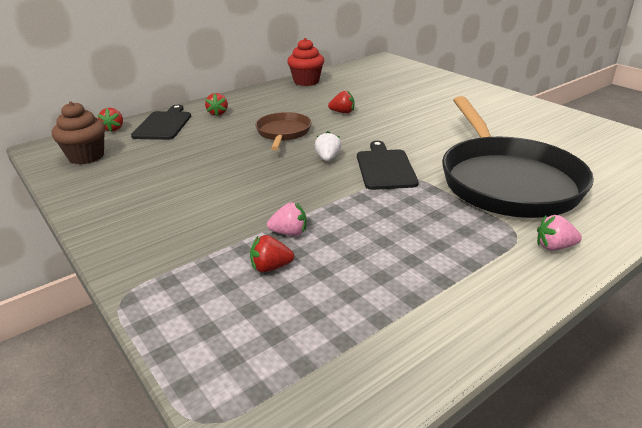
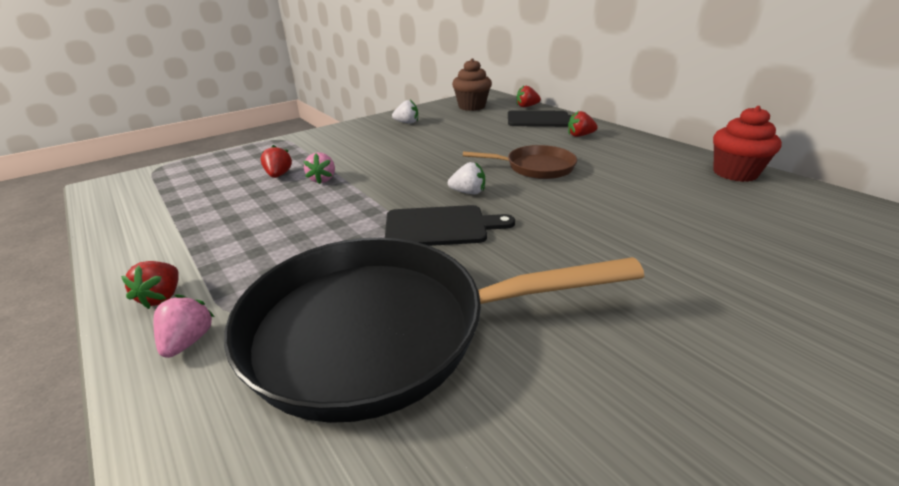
camera: 90 degrees right, 0 degrees up
(119, 195) = (407, 122): none -> white strawberry
(342, 112) = (621, 200): red strawberry -> red strawberry (162, 297)

